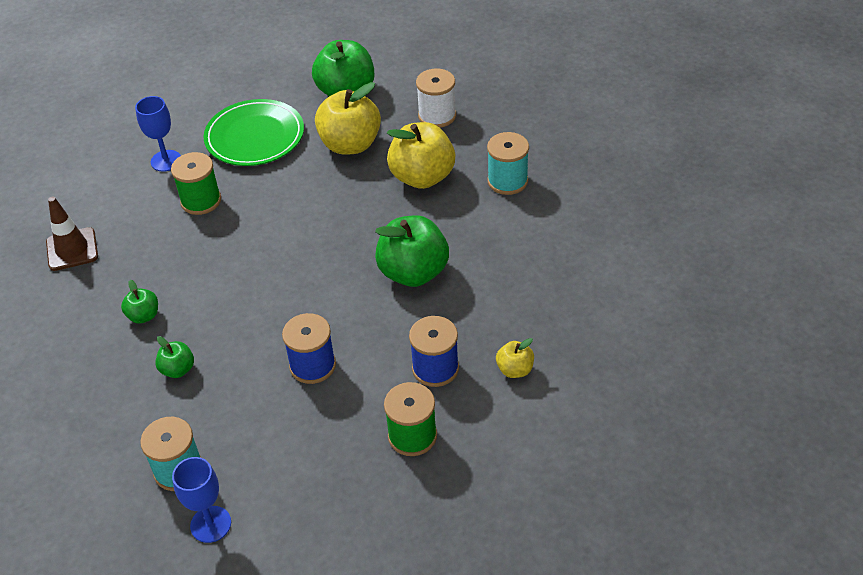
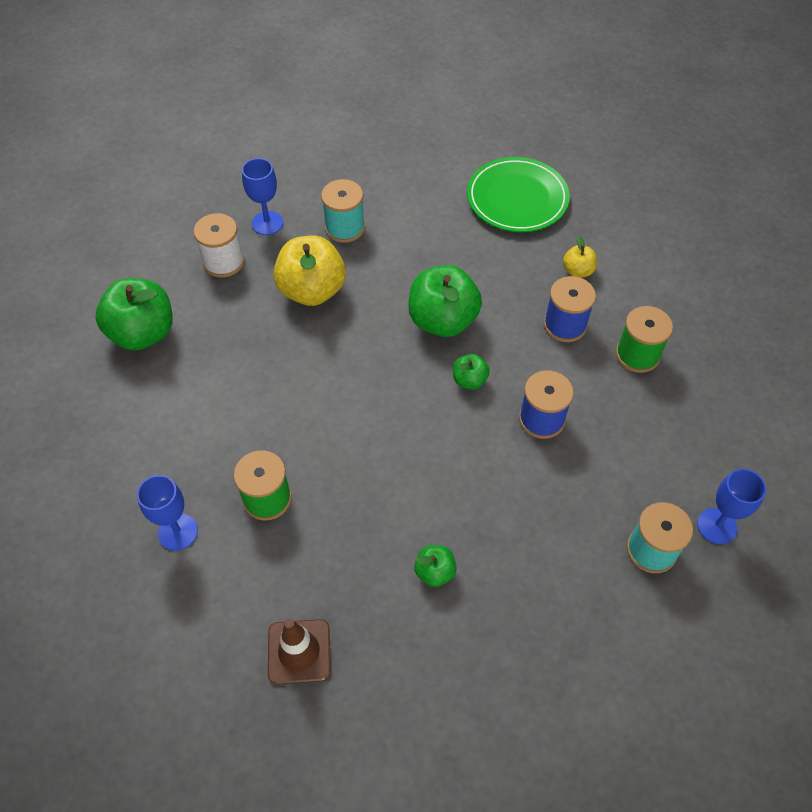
camera: 80 degrees left, 10 degrees up
(178, 369) = (521, 541): green apple -> green apple (469, 380)
(255, 137) = (178, 432): green plate -> green plate (517, 199)
(350, 144) = (234, 342): yellow apple -> none
(493, 130) = (267, 223): none -> blue goblet

